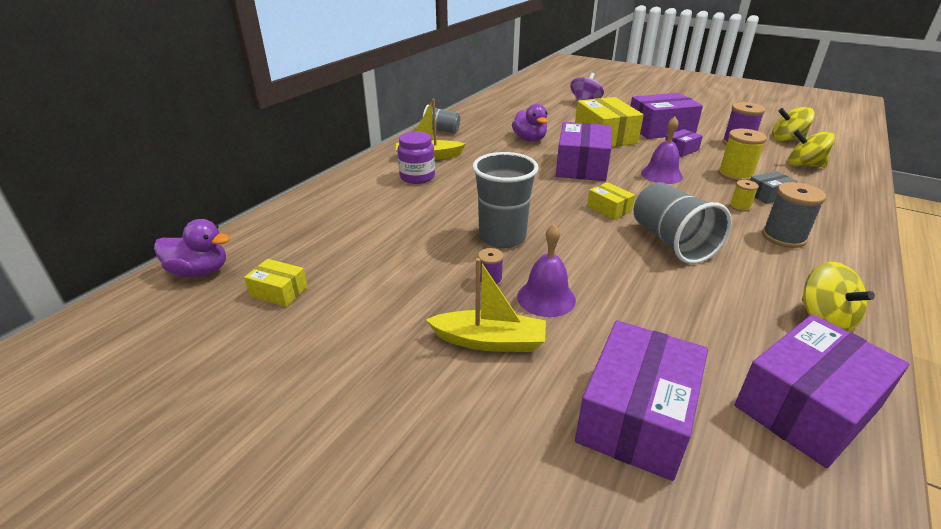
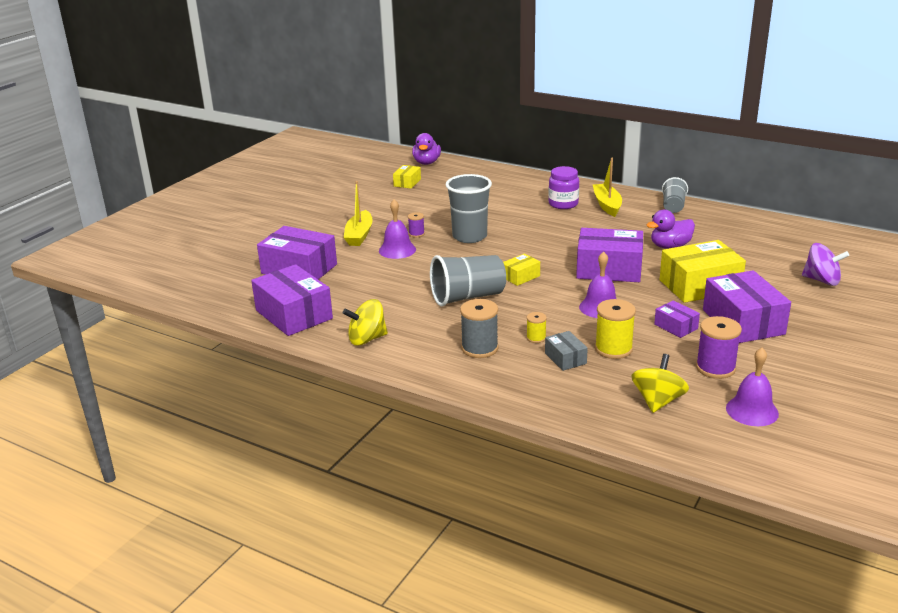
camera: 90 degrees right, 5 degrees down
(787, 139) = (752, 410): yellow spinning top -> purple bell

